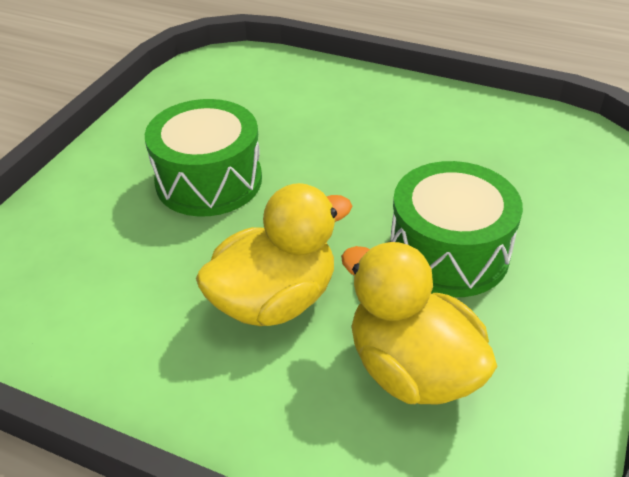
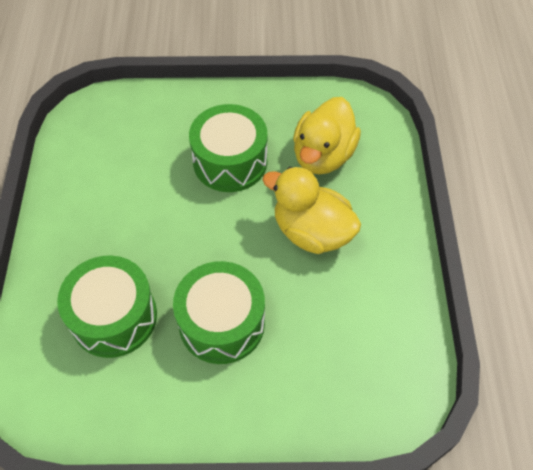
camera: 115 degrees left, 15 degrees up
(275, 112) = (114, 317): none -> green drum

